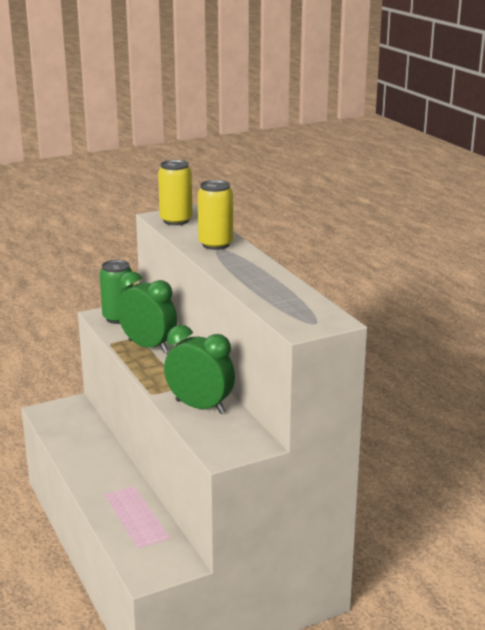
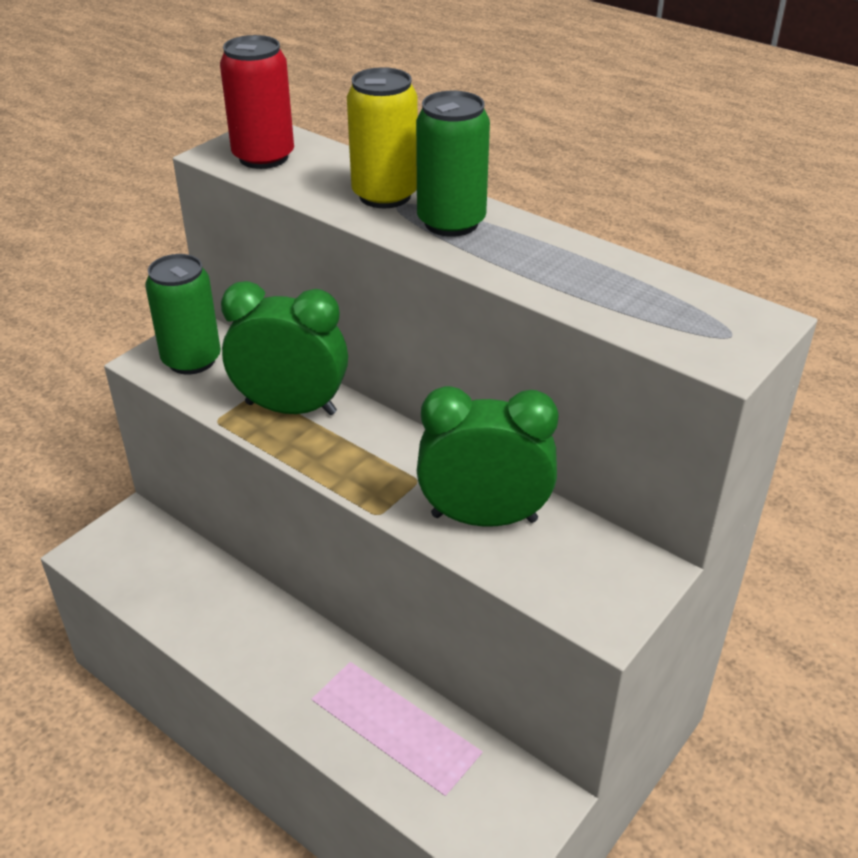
camera: 25 degrees left, 15 degrees up
(176, 220) = (263, 157): yellow can -> red can
(234, 260) = (451, 222): none -> green can

